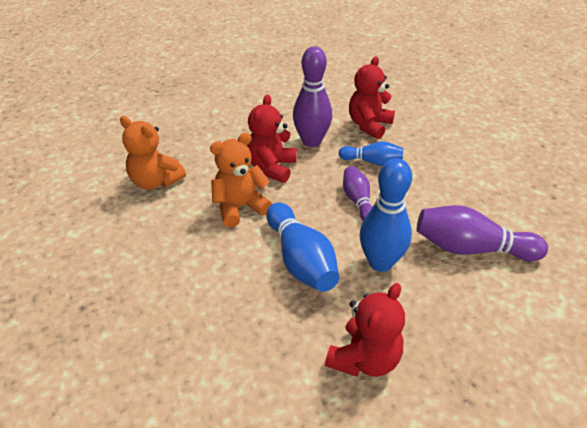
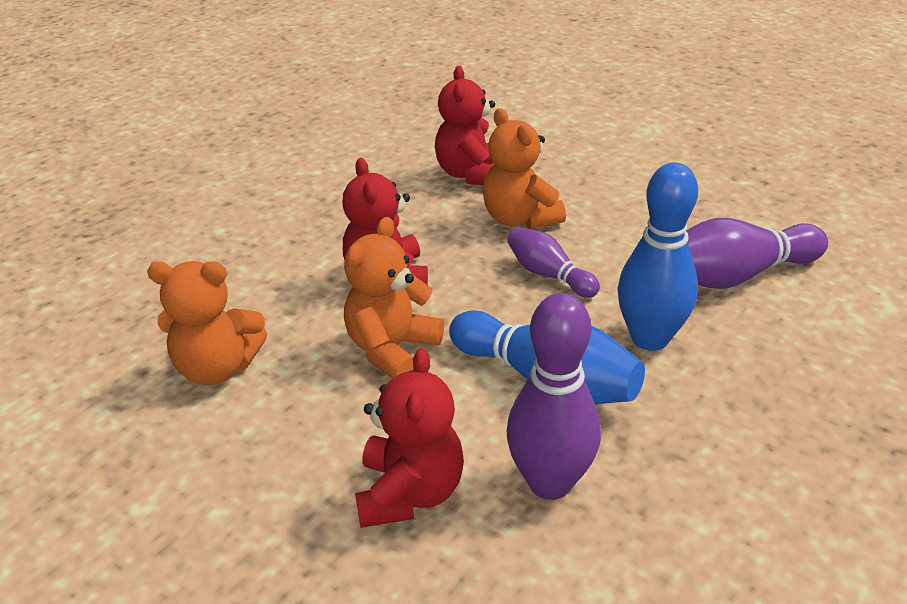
camera: 30 degrees left, 5 degrees down
(311, 141) = (411, 222): purple bowling pin -> purple bowling pin (550, 482)
(364, 359) = (743, 464): red teddy bear -> red teddy bear (410, 492)
(372, 162) = (519, 219): blue bowling pin -> orange teddy bear

